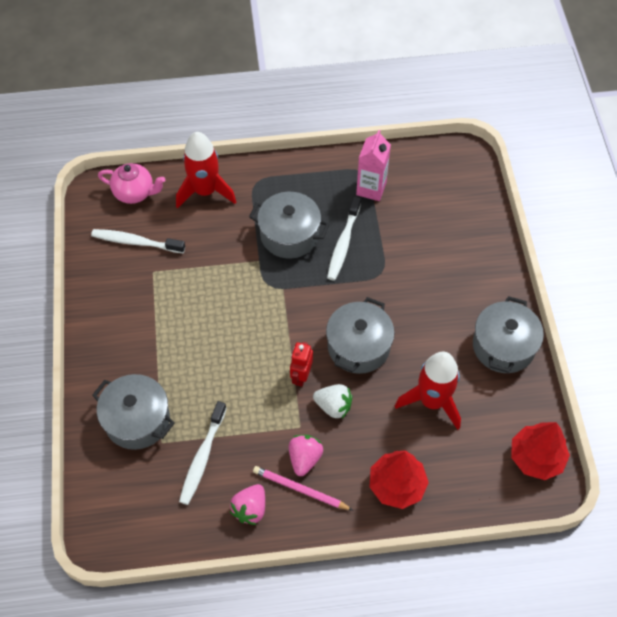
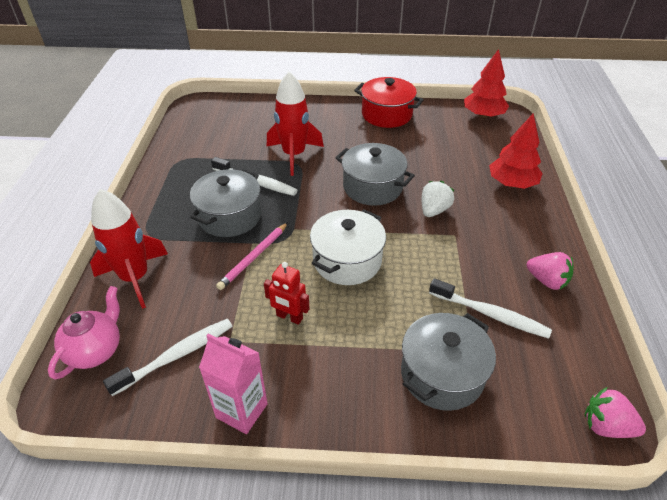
camera: 80 degrees left, 15 degrees down
(136, 242) = (177, 355): white toothbrush -> white toothbrush turned 150 degrees counterclockwise
(249, 338) = (347, 260): none -> white pot
(300, 490) = (522, 242): pink pencil -> pink pencil (254, 257)
(301, 376) = (399, 227): red robot -> red robot (289, 317)
(304, 458) = (489, 235): pink strawberry -> pink strawberry (606, 426)
(371, 189) = (202, 158): pink carton -> pink carton (242, 410)
(432, 401) = (432, 154): red rocket -> red rocket (294, 155)
(503, 346) = (386, 115): grey pot -> red pot

